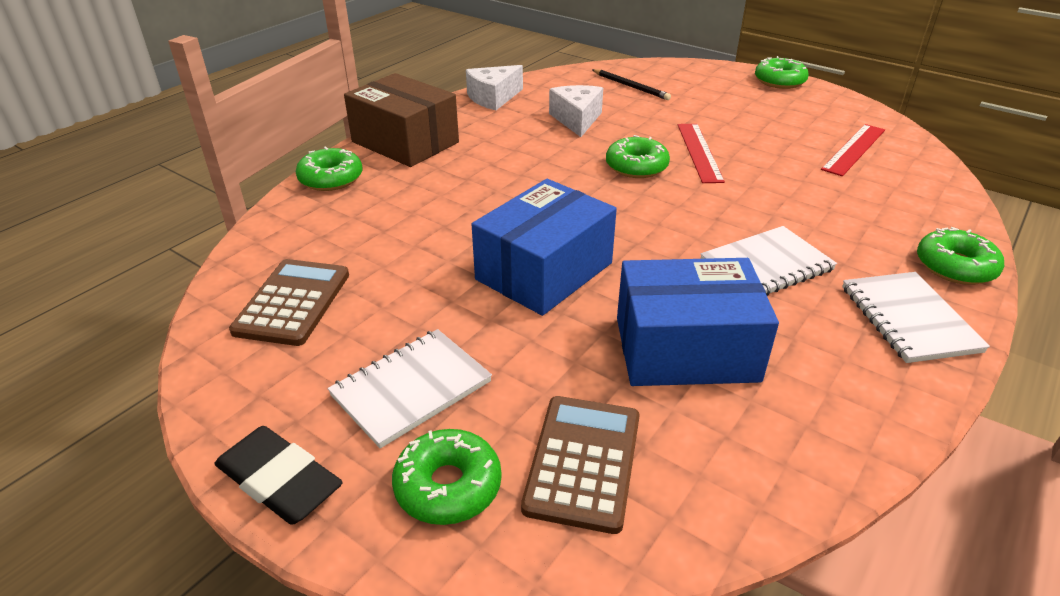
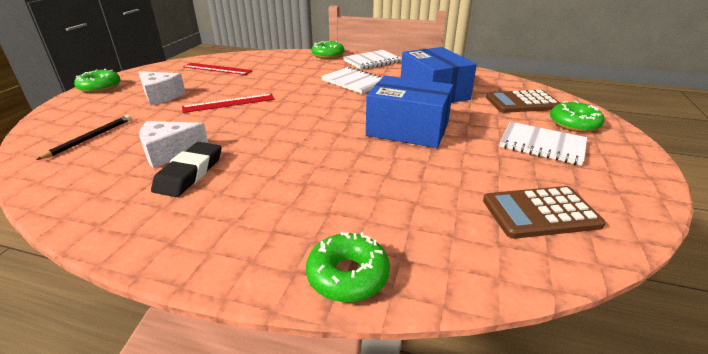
camera: 110 degrees left, 5 degrees down
(279, 480) = (640, 162): black eraser -> black eraser (189, 173)
(405, 142) = (235, 246): brown box -> none
(493, 98) = (99, 212): white cheese -> white cheese (161, 96)
(636, 166) = (258, 119): green donut -> none

